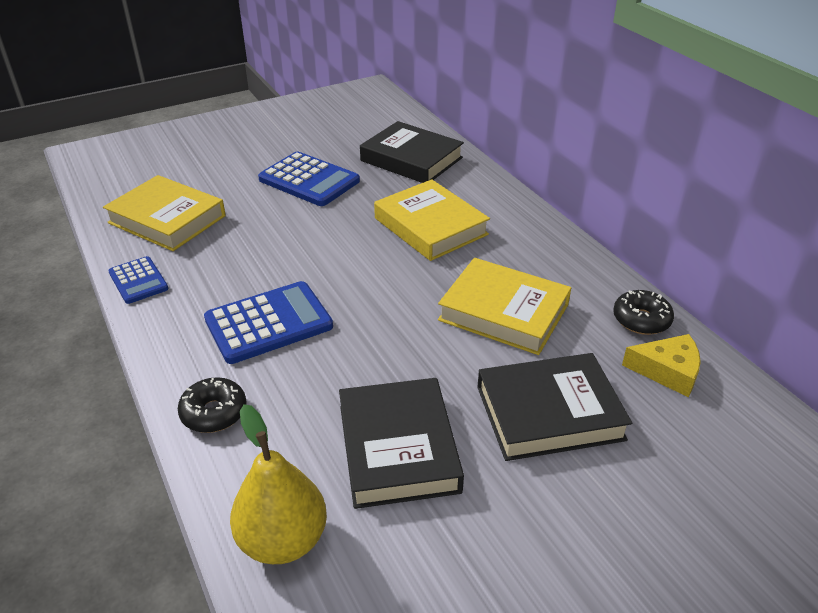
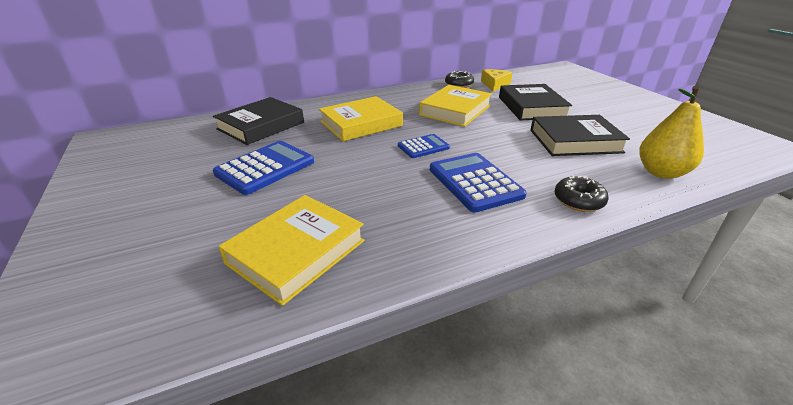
camera: 85 degrees left, 5 degrees down
(138, 281) = (415, 260): blue calculator -> blue calculator (423, 147)

